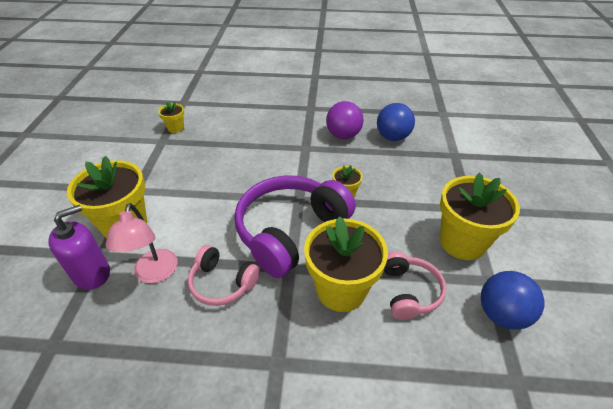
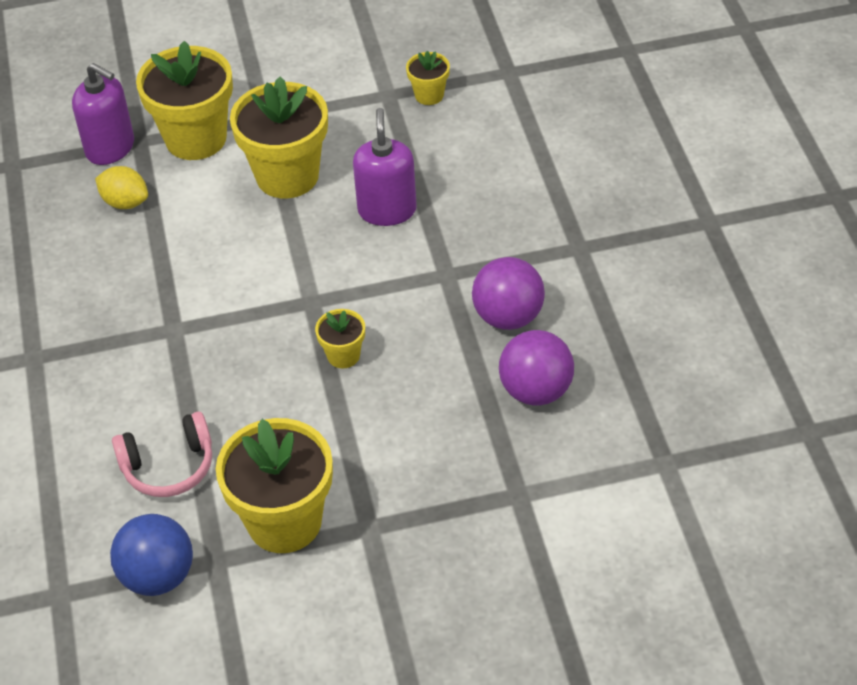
camera: 75 degrees right, 5 degrees up
(154, 274) = (125, 202): pink lamp -> yellow lemon
(222, 283) = (129, 270): pink headphones -> none
(247, 158) = (387, 210): none -> purple soap dispenser
(290, 231) = (240, 311): purple headphones -> none
(341, 290) = (151, 392): yellow flower pot -> yellow flower pot (287, 176)
(392, 137) = (536, 391): blue ball -> purple ball

